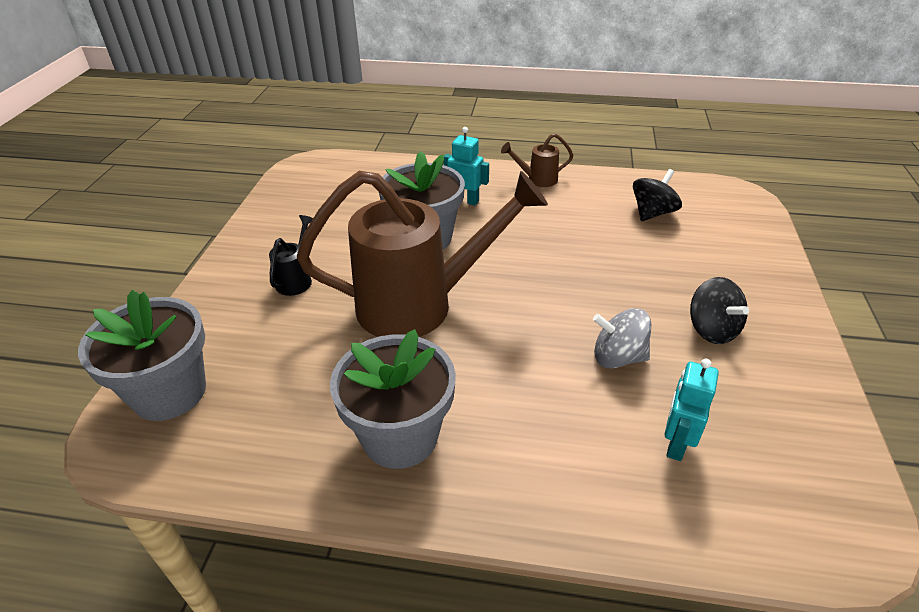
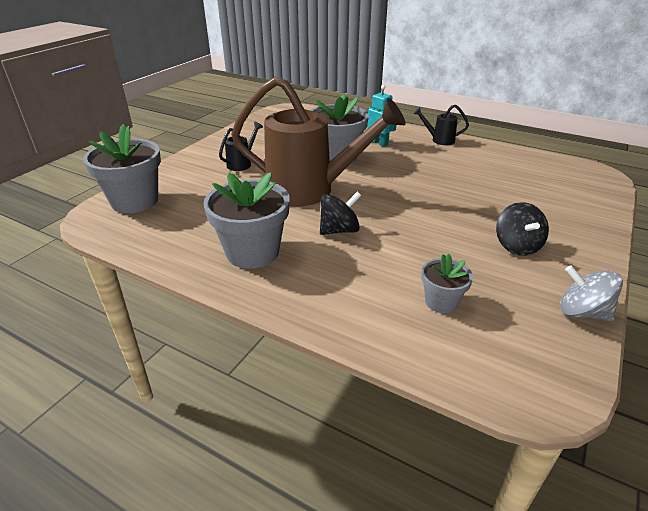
camera: 20 degrees right, 5 degrees down
(537, 179) = (439, 140): brown watering can -> black watering can
(618, 357) = (431, 246): grey spinning top -> grey spinning top (582, 312)
(652, 213) = (516, 172): black spinning top -> black spinning top (339, 230)
(676, 443) = (441, 302): turquoise robot -> grey flower pot

